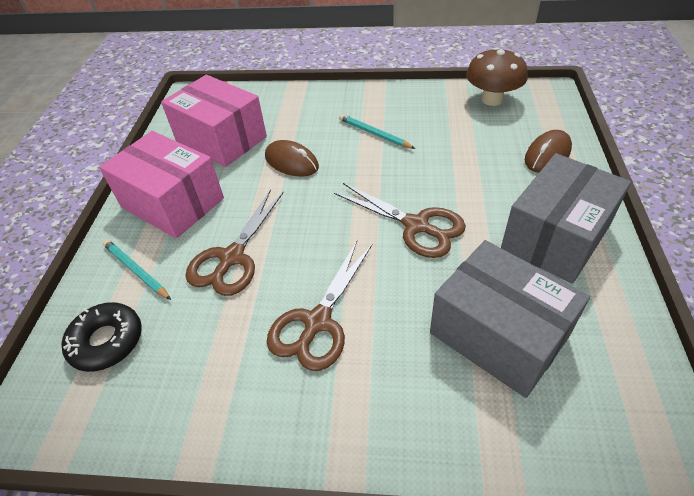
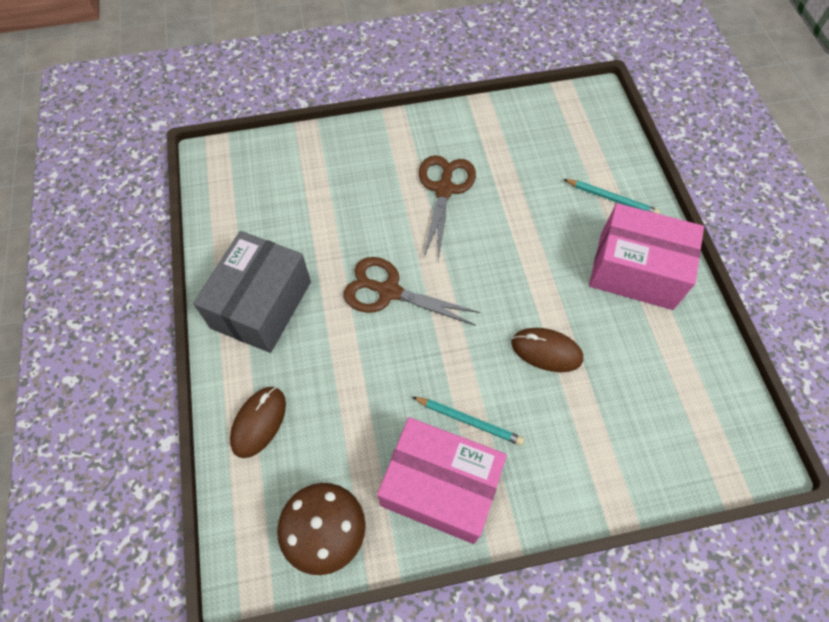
camera: 160 degrees right, 15 degrees up
(107, 341) = (587, 146): black donut -> none
(221, 139) = (651, 372): pink box -> pink box (440, 487)
(232, 258) = (539, 226): brown scissors -> none
(498, 334) = (311, 208): grey box -> none

